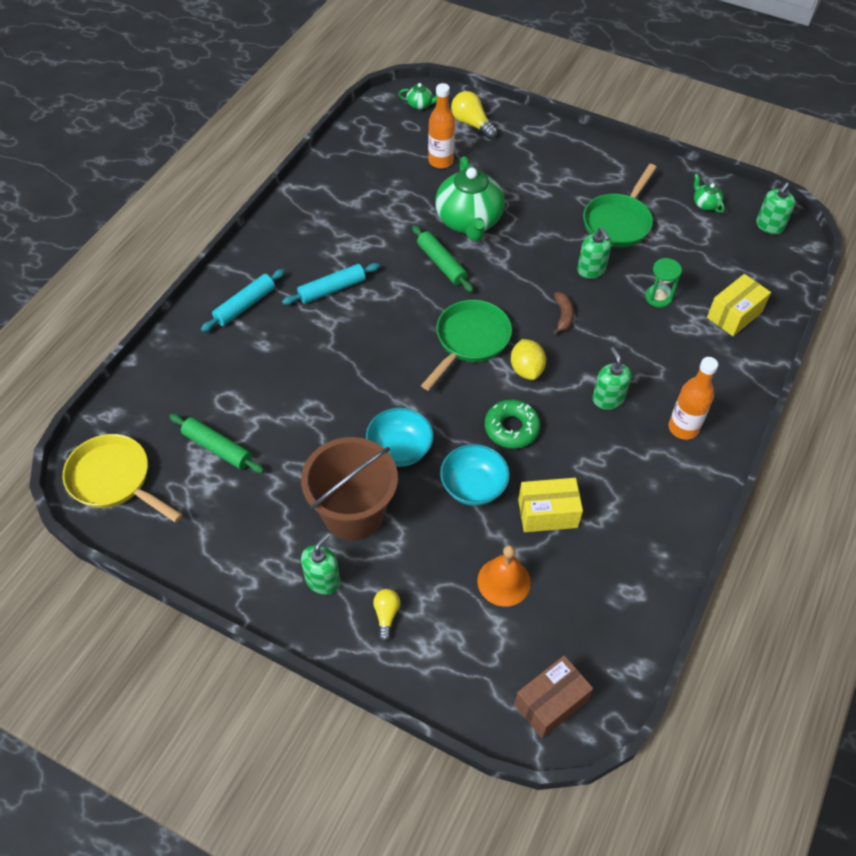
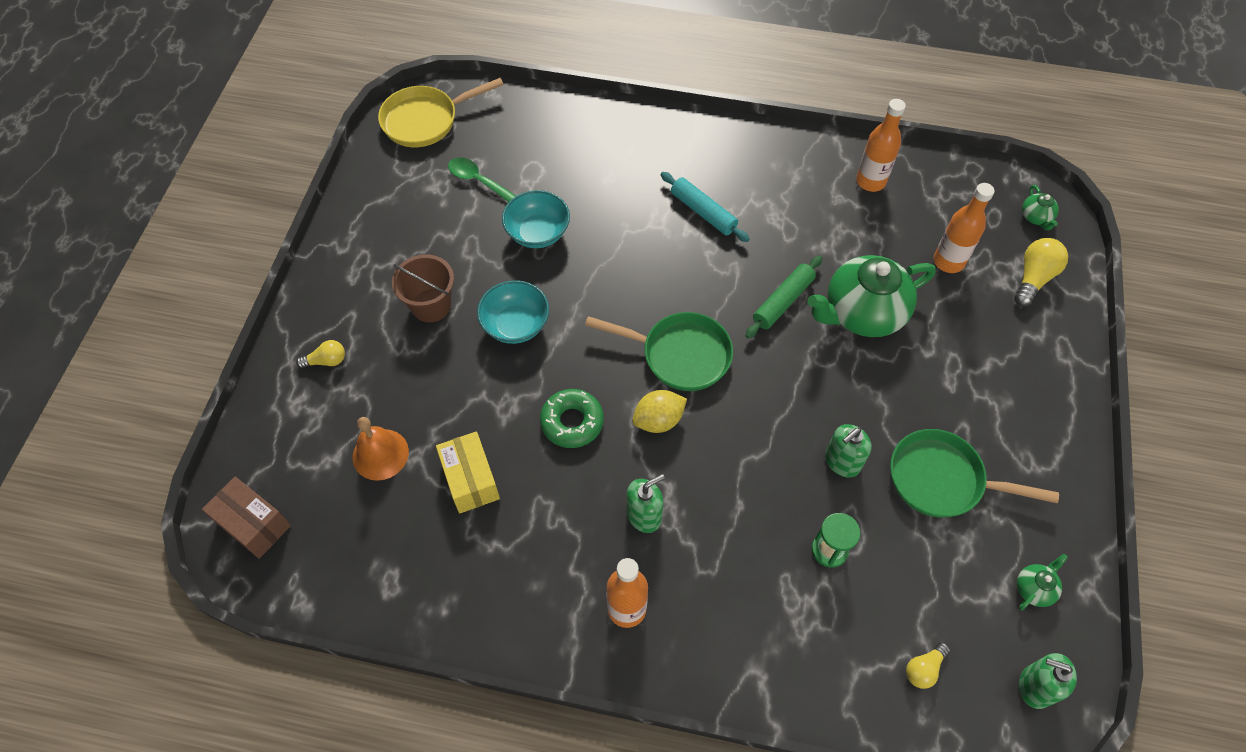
camera: 75 degrees right, 5 degrees up
(114, 479) = (425, 120): yellow pan -> yellow pan turned 135 degrees counterclockwise
(217, 448) = (477, 180): green rolling pin -> green spoon
(245, 305) = (653, 148): turquoise rolling pin -> none
(323, 580) = (354, 301): green soap dispenser -> none
(347, 179) = (870, 181): none -> orange bottle
(353, 513) = (431, 305): brown bucket -> brown bucket, size x0.65
(473, 486) = (487, 401): turquoise bowl -> turquoise bowl (538, 233)
(563, 316) = (754, 443): brown banana -> none
(734, 315) = (838, 653): yellow box -> none
(751, 274) = (924, 668): none -> yellow light bulb

